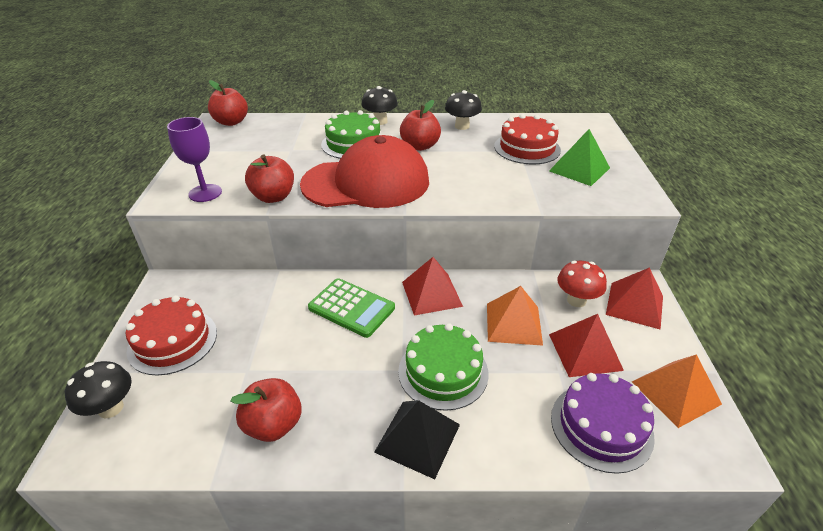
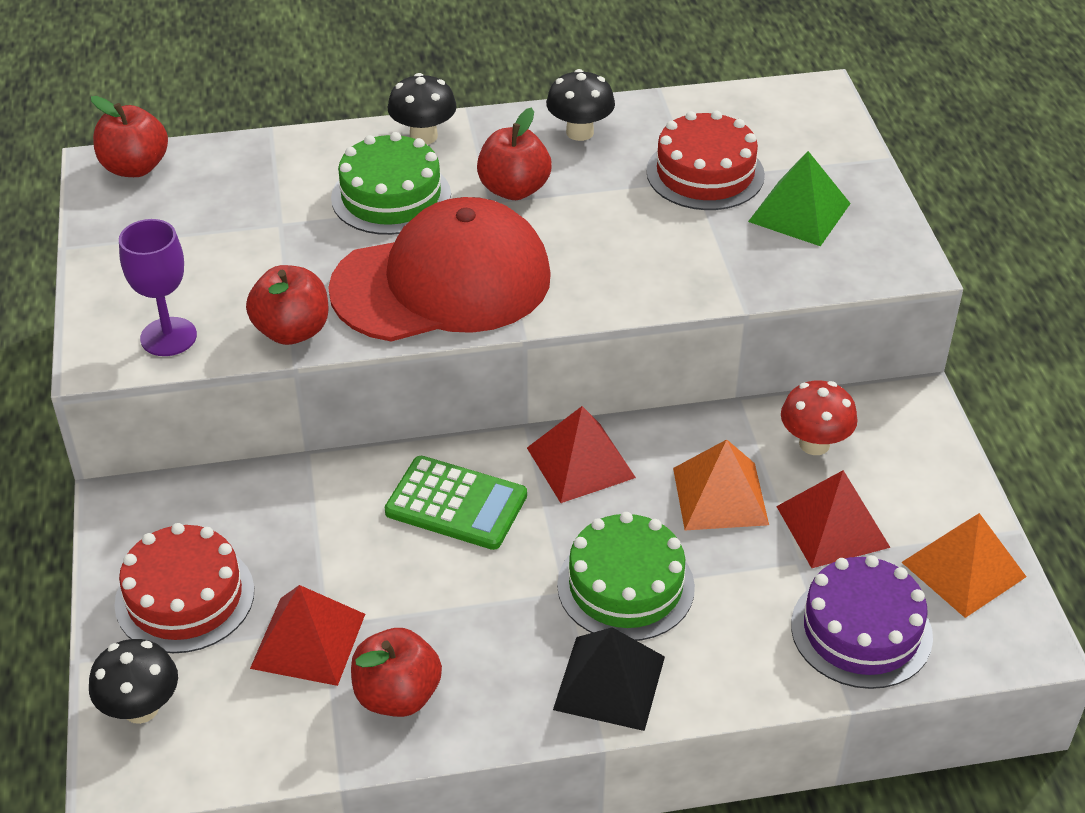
camera: 10 degrees left, 5 degrees up
(635, 305) = (905, 440): red pyramid -> red pyramid (308, 641)

